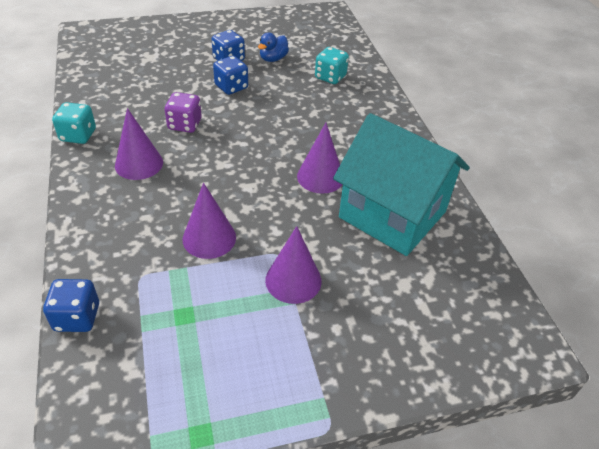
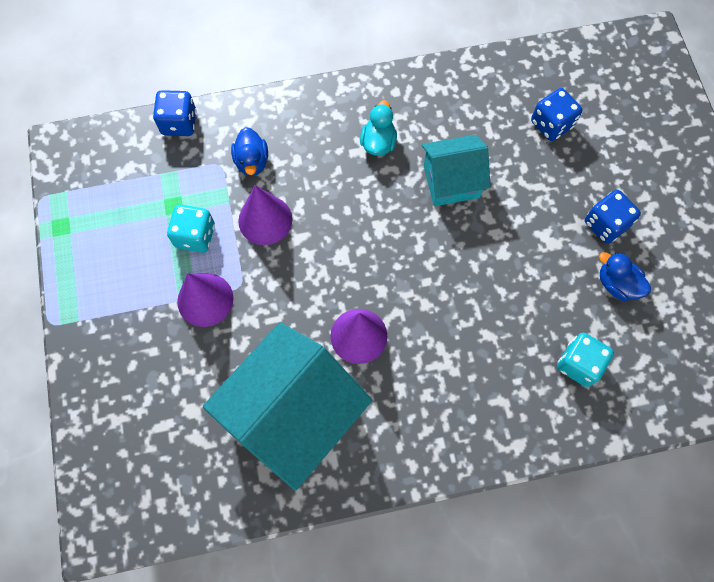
camera: 95 degrees right, 25 degrees up
(78, 135) = (424, 77): turquoise dice -> turquoise dice (195, 236)
(139, 164) = (378, 142): purple cone -> turquoise duck
(141, 250) = (252, 161): none -> blue duck
(185, 125) = (451, 181): purple dice -> turquoise house
(231, 87) = (537, 230): blue dice -> blue dice (551, 124)

